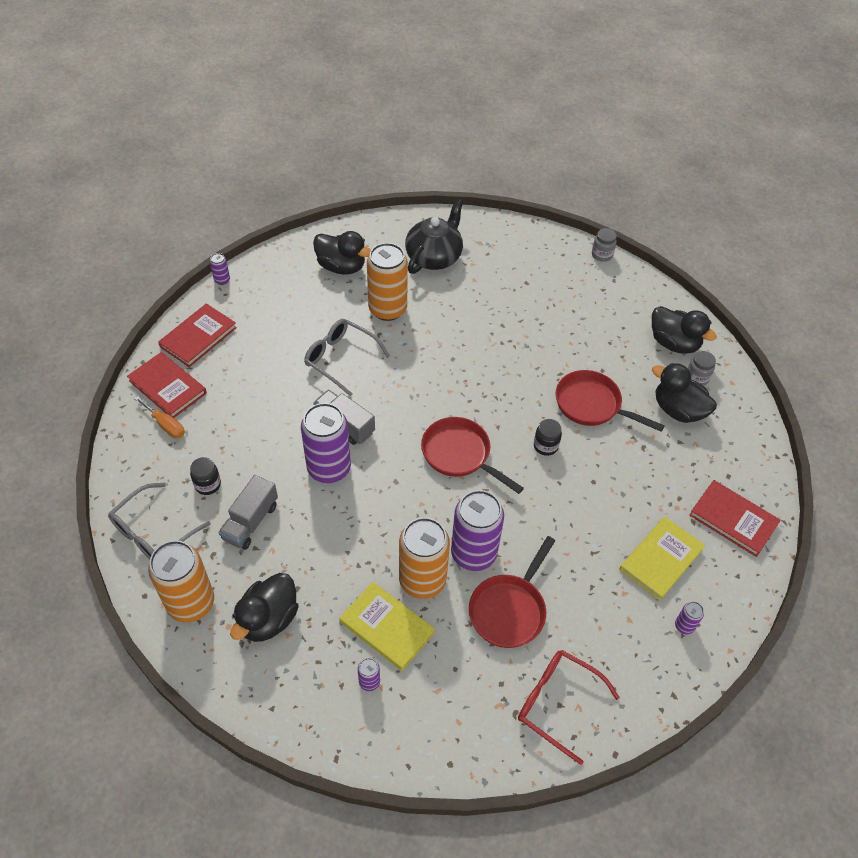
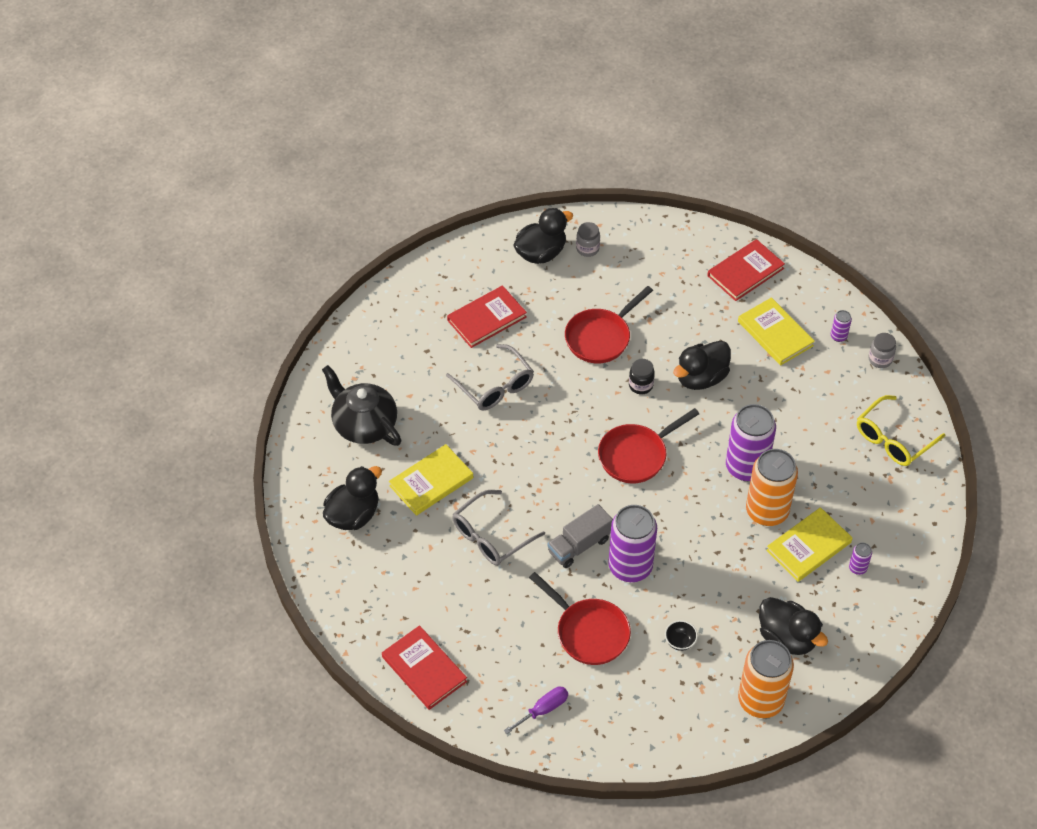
camera: 75 degrees left, 0 degrees up
(153, 532) = (676, 728): grey glasses -> grey glasses (495, 386)
(166, 425) = (543, 709): orange screwdriver -> purple screwdriver
(167, 387) = (490, 705): red book -> red book (487, 319)
(208, 485) = (628, 675): black jar -> none
(222, 280) = (340, 638): purple can -> none
(250, 522) = (680, 642): grey truck -> black bowl
(387, 309) = (431, 482): orange can -> yellow book
(509, 609) = (805, 452): red pan -> red pan (588, 632)
(557, 703) = (893, 439): red glasses -> yellow glasses
(602, 255) = (405, 276): grey jar -> grey jar (880, 359)
(678, 410) = (621, 274): black duck -> black duck (701, 378)

